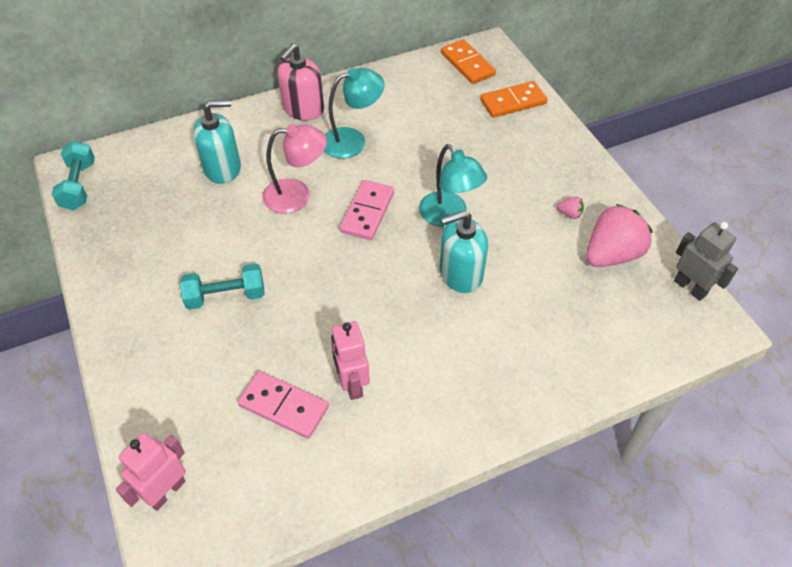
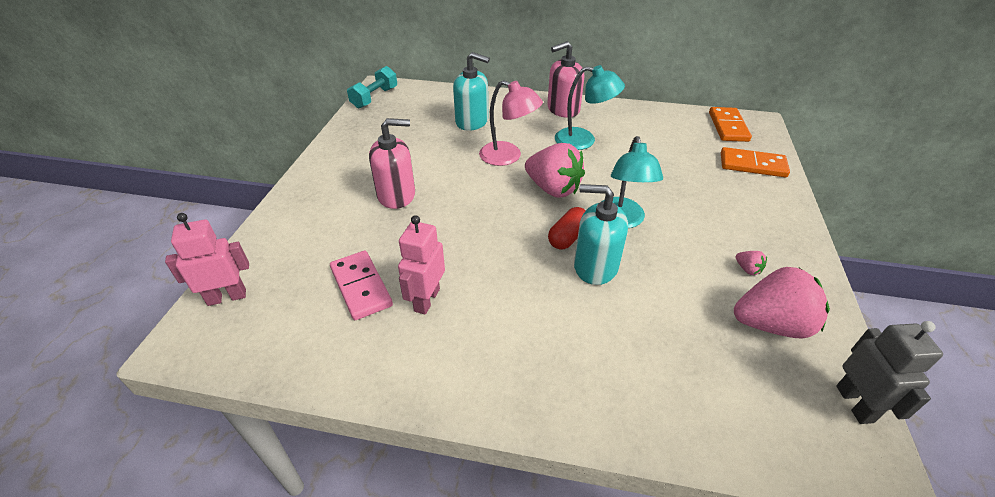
camera: 35 degrees right, 10 degrees down
(226, 296) = (396, 195): turquoise dumbbell -> pink soap dispenser
(367, 212) = (553, 189): pink domino -> pink strawberry
(418, 257) = (568, 237): none -> red capsule

